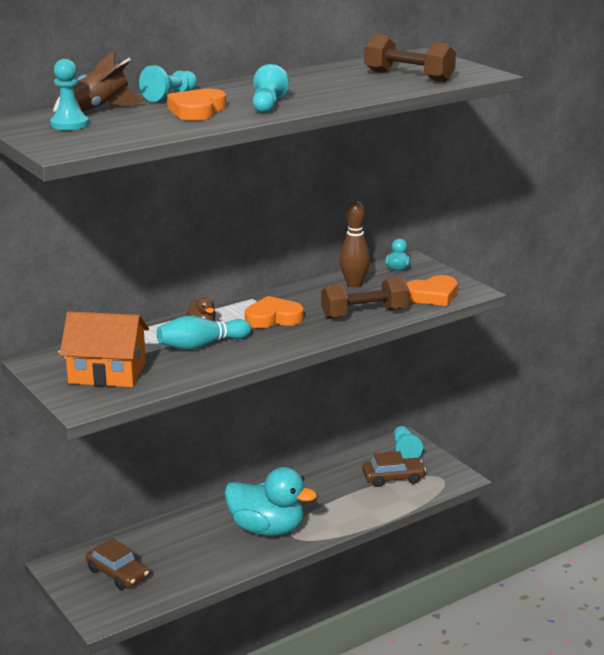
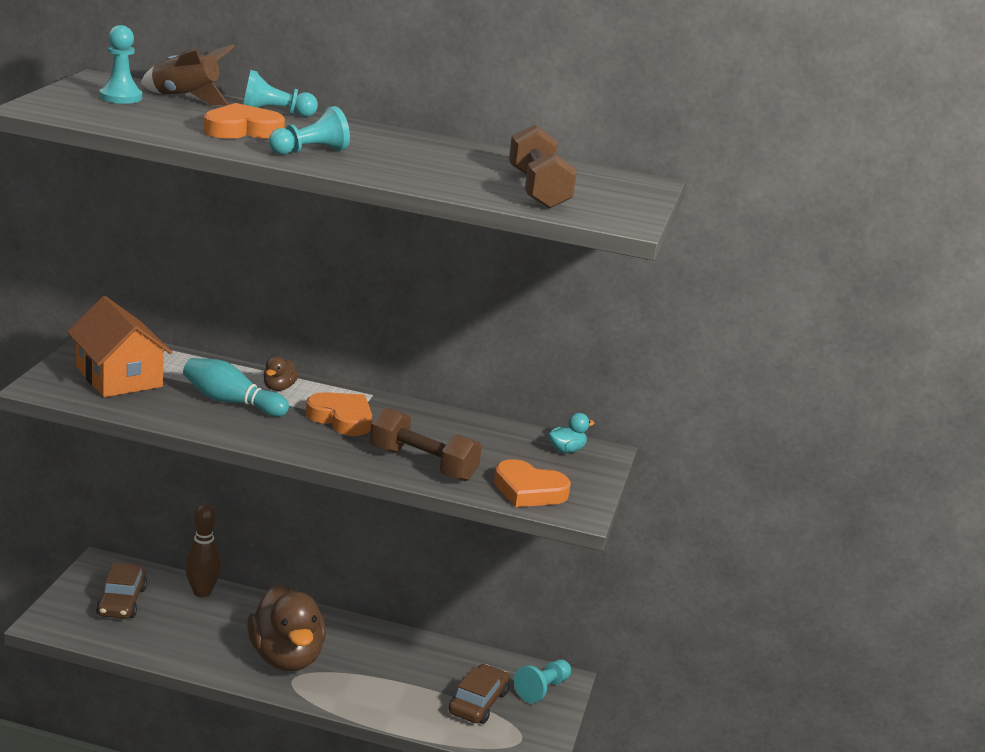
camera: 45 degrees right, 0 degrees up
(267, 529) = (286, 657): turquoise duck -> brown duck
(354, 284) = (488, 437): brown bowling pin -> brown bowling pin (202, 592)
(393, 478) = (478, 703): brown car -> brown car turned 105 degrees counterclockwise

